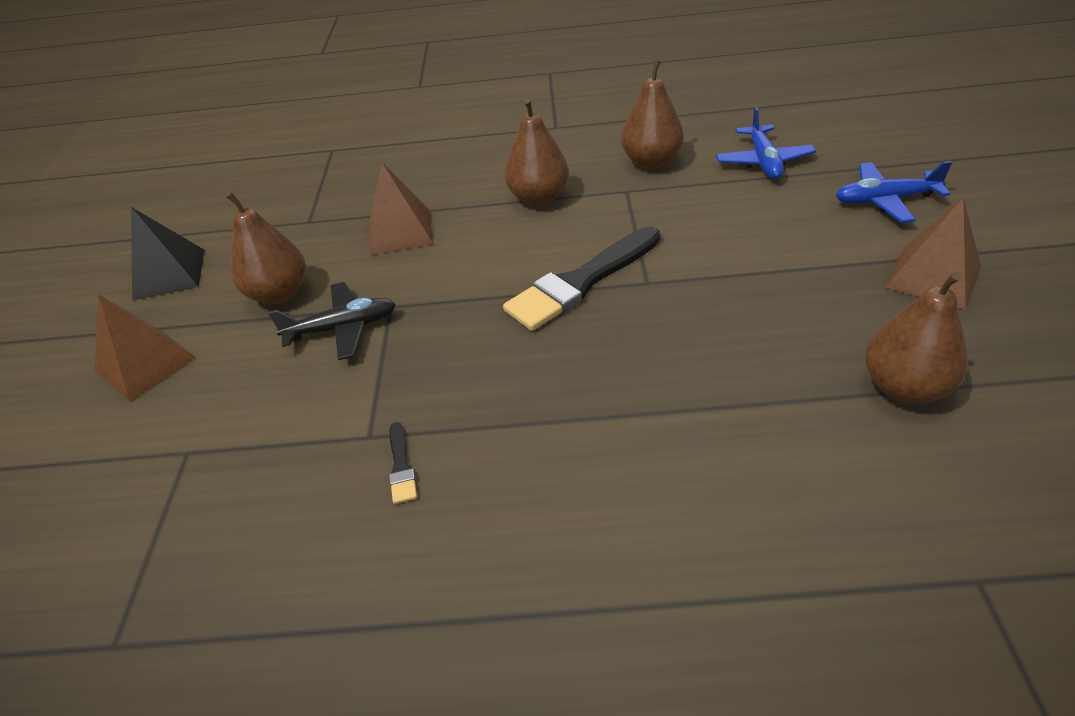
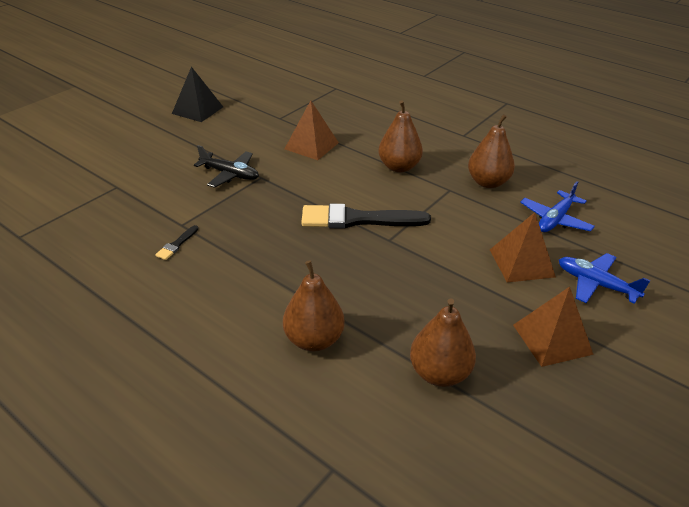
camera: 35 degrees right, 5 degrees down
(145, 363) = (145, 142): brown pyramid -> brown pyramid (521, 263)
(279, 293) = (226, 144): brown pear -> brown pear (314, 340)

